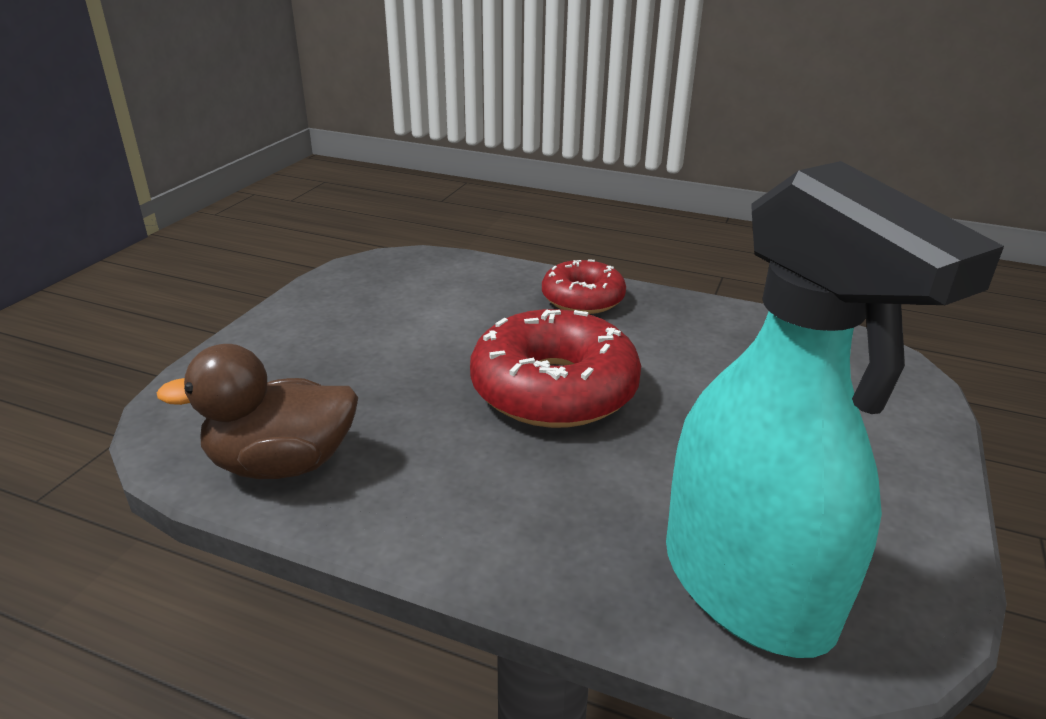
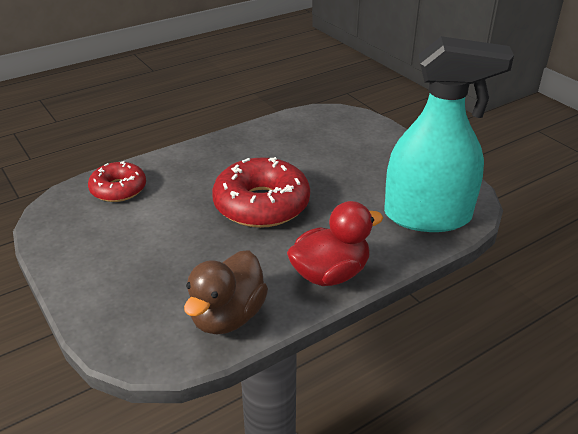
camera: 55 degrees left, 5 degrees up
(457, 525) = (330, 274): none -> red duck
(582, 299) = (193, 160): red donut -> red donut (118, 189)

